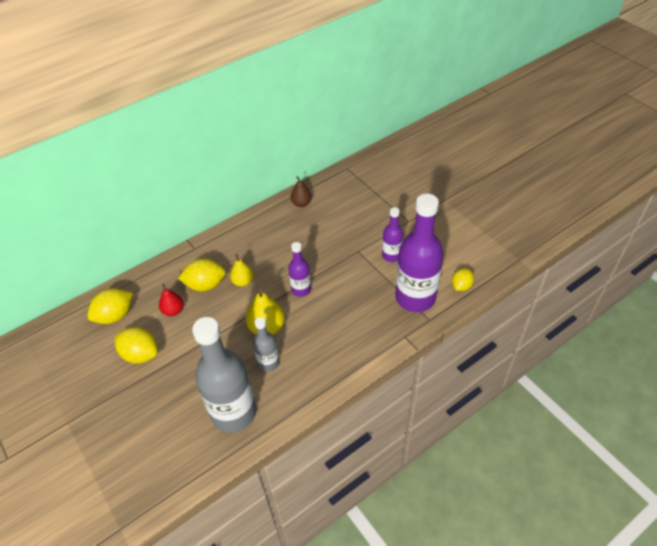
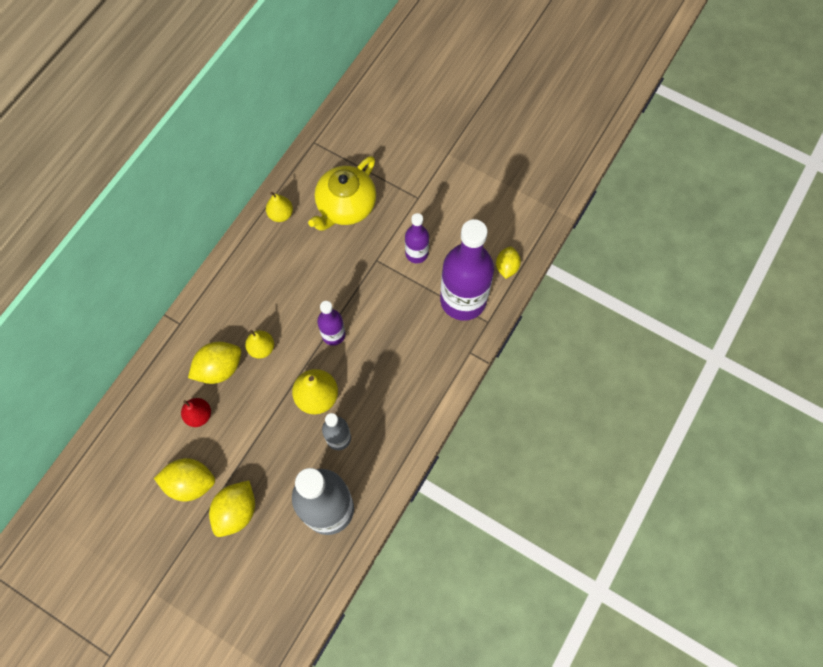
camera: 25 degrees left, 20 degrees up
(115, 316) = (133, 447): yellow lemon -> yellow lemon (236, 511)
(301, 203) = (281, 214): brown pear -> yellow pear
(351, 211) = (345, 206): none -> yellow teapot

